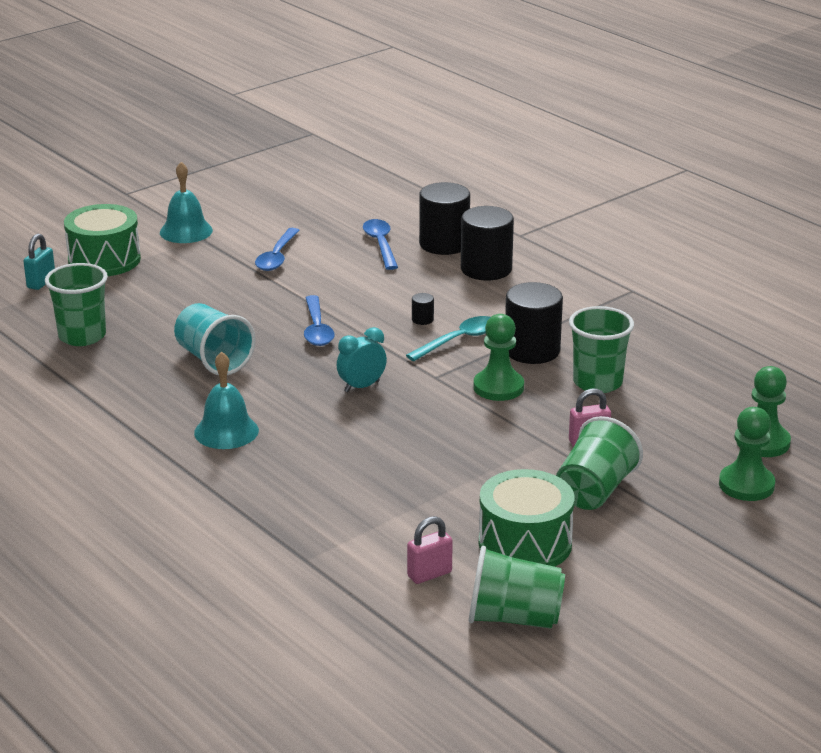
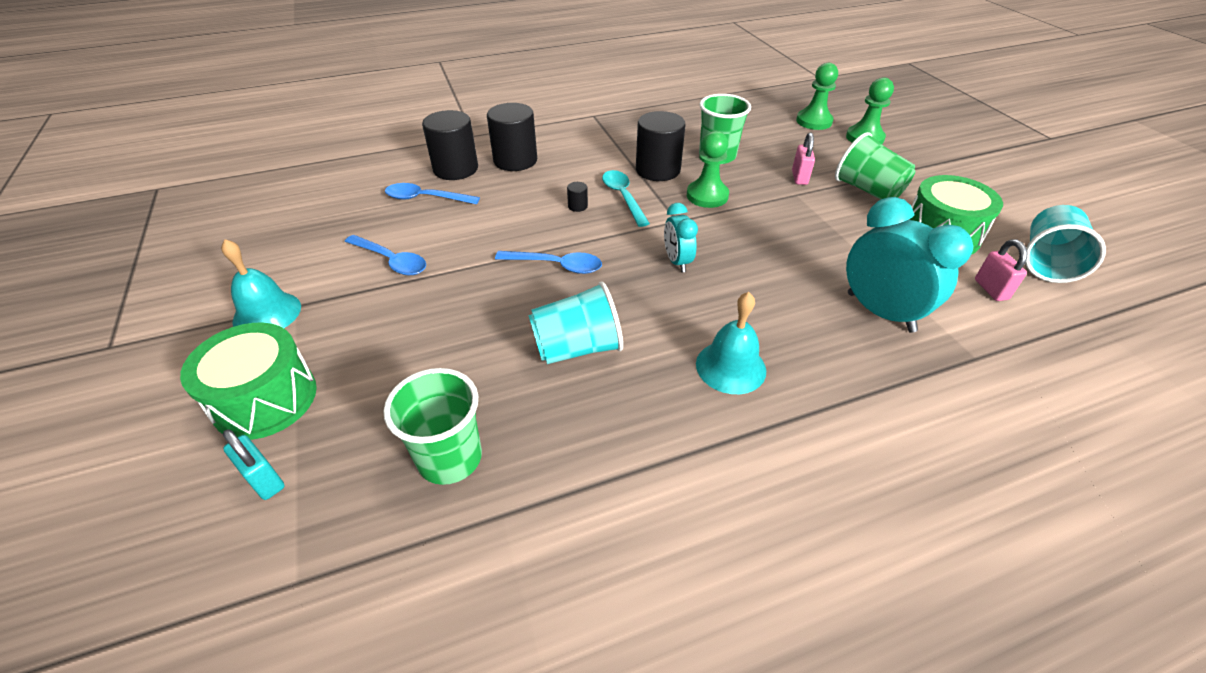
camera: 70 degrees left, 15 degrees up
(347, 504) = (880, 312): none -> turquoise clock
(514, 618) = (1046, 262): green cup -> turquoise cup

